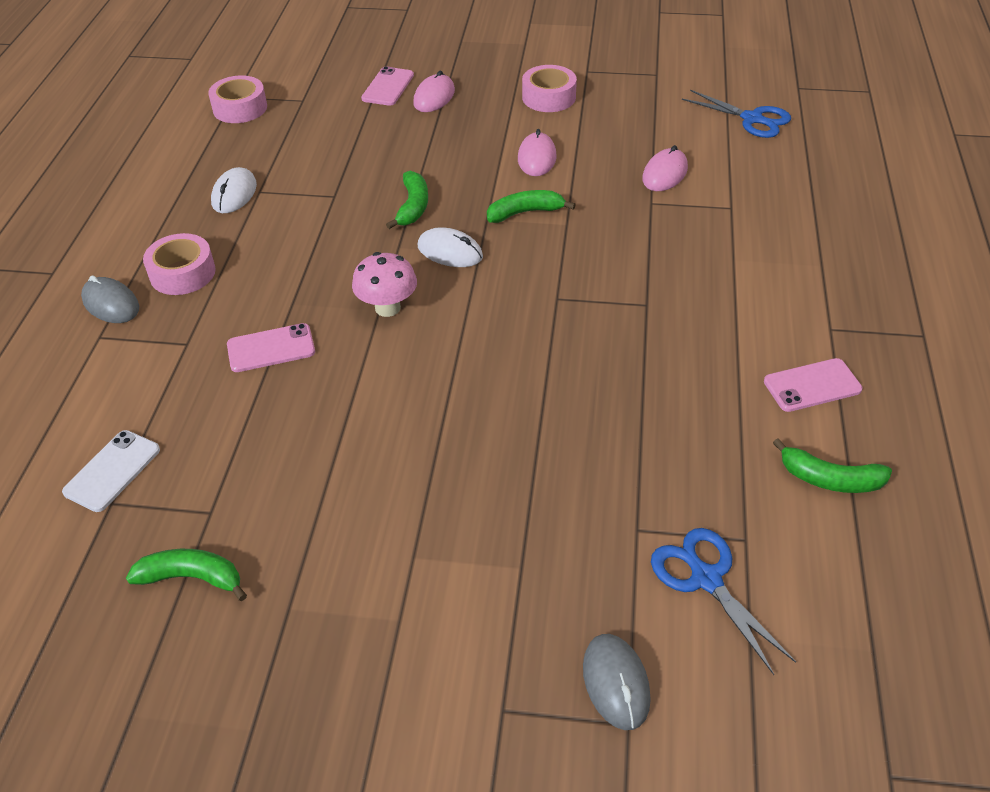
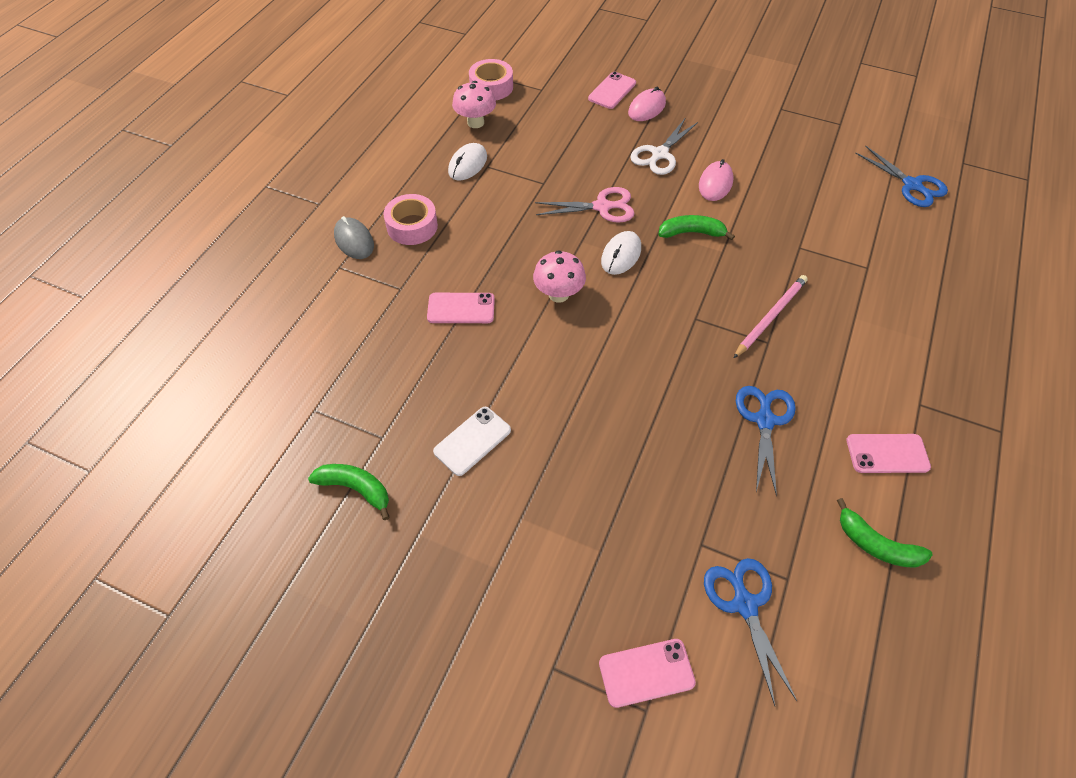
camera: 15 degrees right, 10 degrees up
(112, 471) = (321, 383): white phone -> white phone (472, 441)
(231, 148) = (475, 122): none -> pink mushroom
(413, 207) = (602, 207): green banana -> pink scissors
(450, 252) = (621, 255): white mouse -> white mouse turned 75 degrees clockwise
(463, 141) = (659, 154): none -> white scissors
(549, 97) = (741, 127): pink tape -> none
(616, 683) = (646, 672): grey mouse -> pink phone
(641, 278) = (770, 317): none -> pink pencil
(665, 174) = (819, 222): pink mouse -> none
(668, 383) = (764, 420): none -> blue scissors

